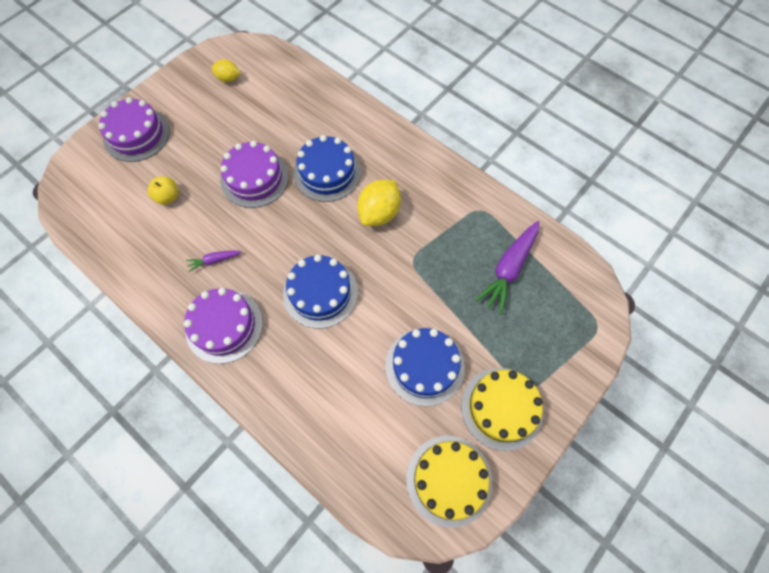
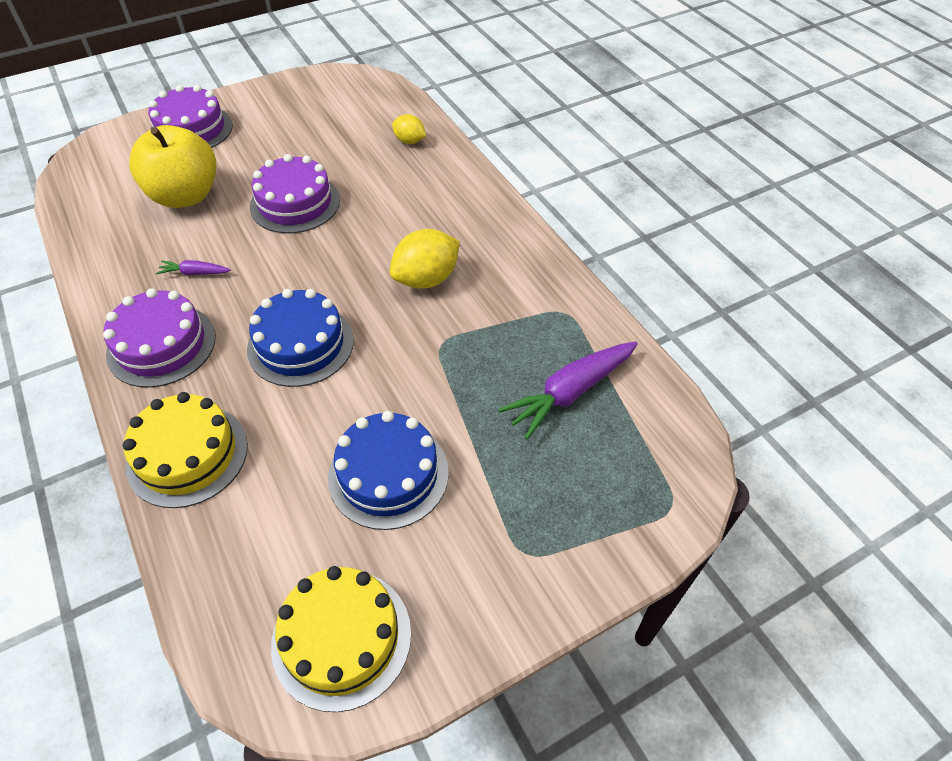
camera: 20 degrees right, 15 degrees down
(168, 197) = (185, 196): yellow apple -> yellow apple, size x2.19
(228, 78) = (325, 103): yellow lemon -> yellow lemon (409, 141)
(327, 172) = (385, 220): blue cake -> none
(501, 408) = (471, 567): yellow cake -> yellow cake (187, 455)

